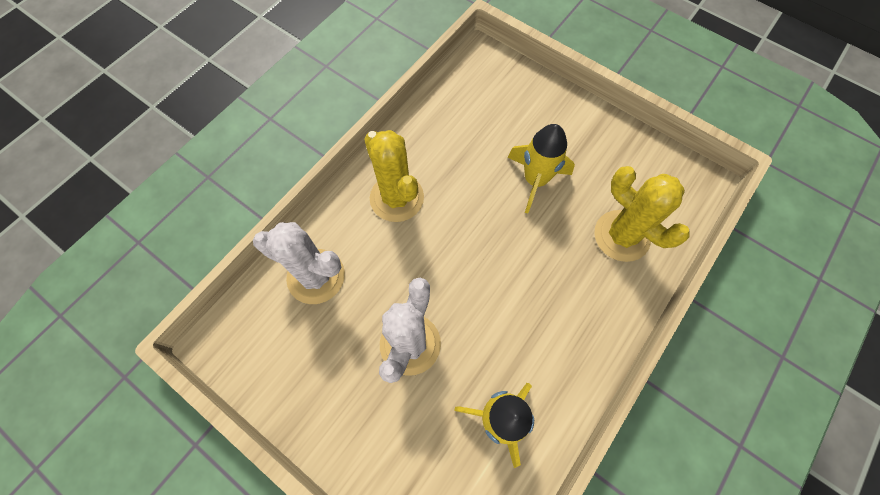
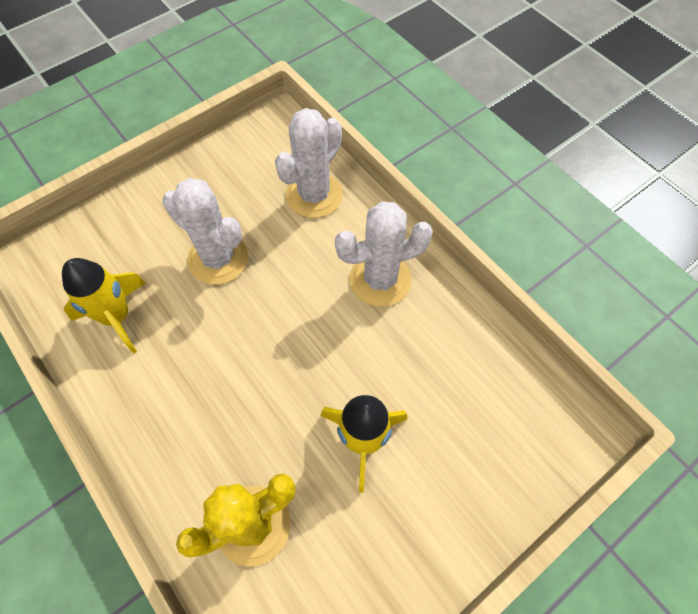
camera: 105 degrees right, 5 degrees down
(397, 198) = (380, 280): yellow cactus -> white cactus

